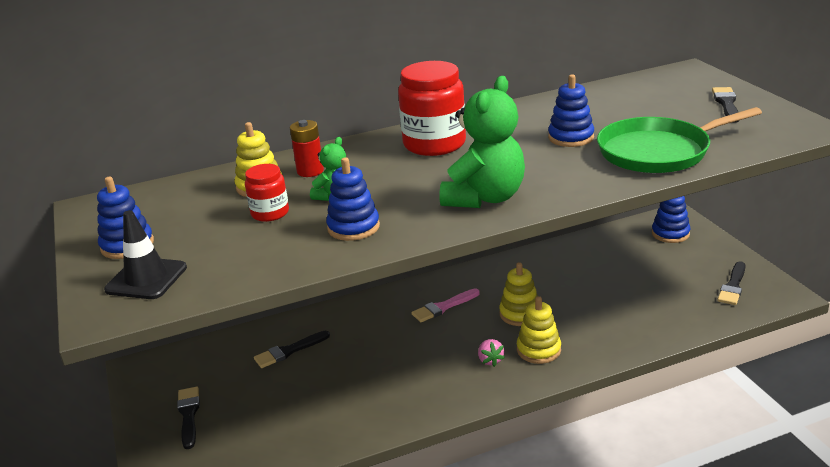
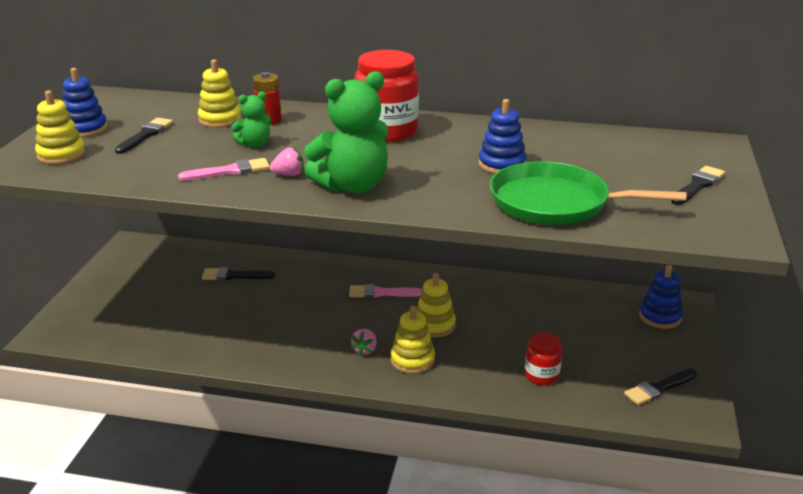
camera: 30 degrees right, 0 degrees up
(146, 279) = (61, 155): black traffic cone -> yellow stacking toy
(189, 415) = (123, 289): black brush -> black brush (145, 135)
(270, 213) = (196, 140): red jar -> red jar (541, 375)
(353, 227) = (230, 171): blue stacking toy -> pink brush
(413, 210) = (289, 174): none -> pink strawberry

